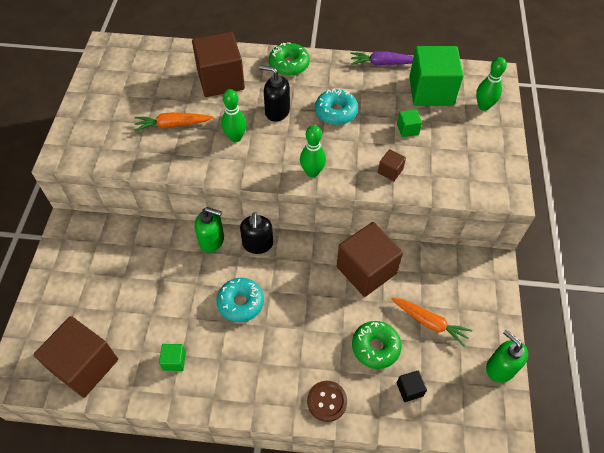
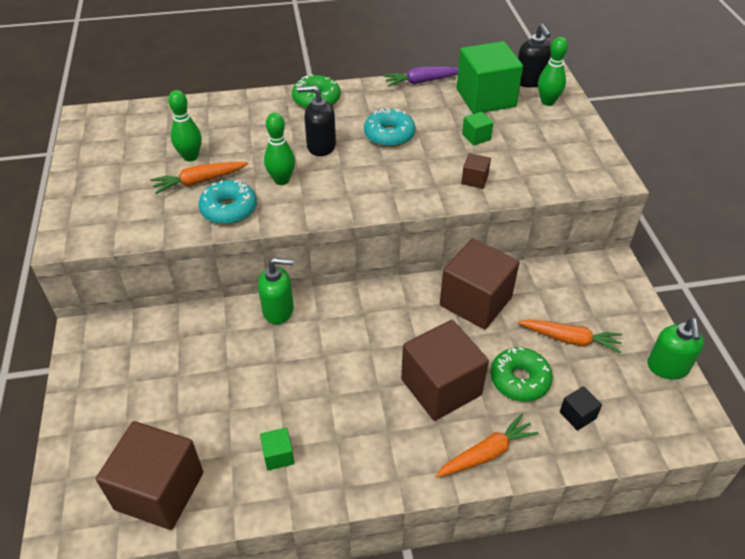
camera: 15 degrees left, 10 degrees down
(220, 80) = (241, 127): brown cube -> brown cube (441, 387)
(240, 303) = (339, 370): turquoise donut -> turquoise donut (229, 209)
(257, 244) = (336, 302): black soap dispenser -> black soap dispenser (530, 81)
(312, 172) = (386, 197): green bowling pin -> green bowling pin (190, 157)
(327, 401) = (486, 453): brown button -> orange carrot
(500, 368) = (667, 367): green soap dispenser -> green soap dispenser turned 120 degrees counterclockwise

